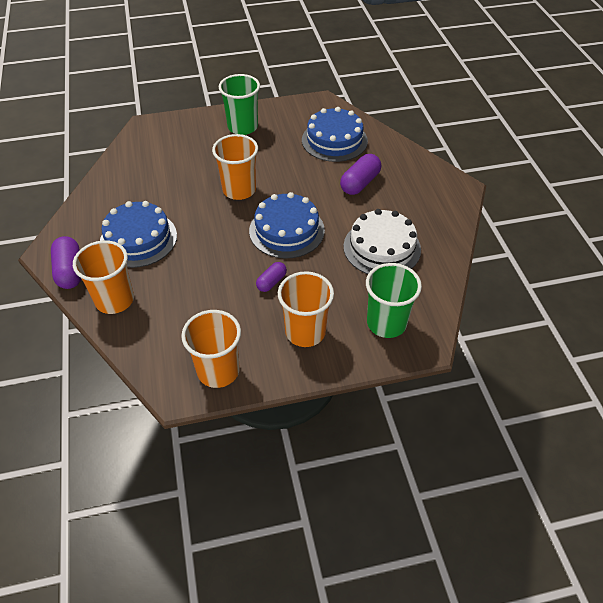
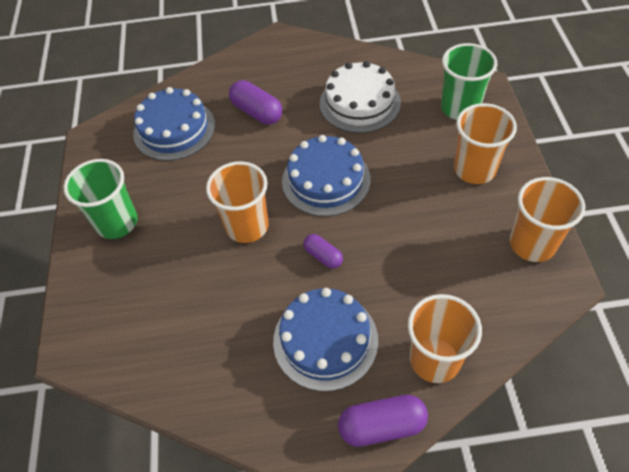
camera: 80 degrees left, 5 degrees up
(271, 282) = (406, 196): purple capsule -> purple capsule (323, 256)

